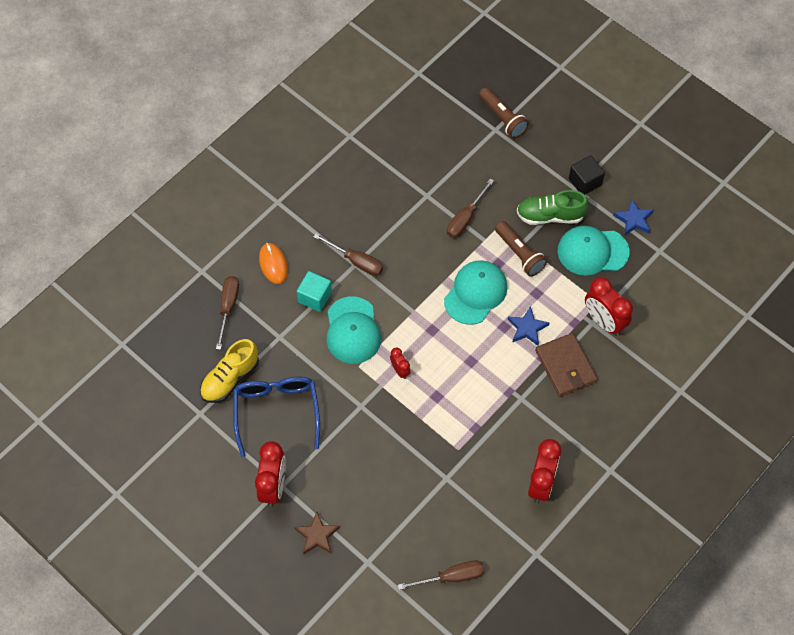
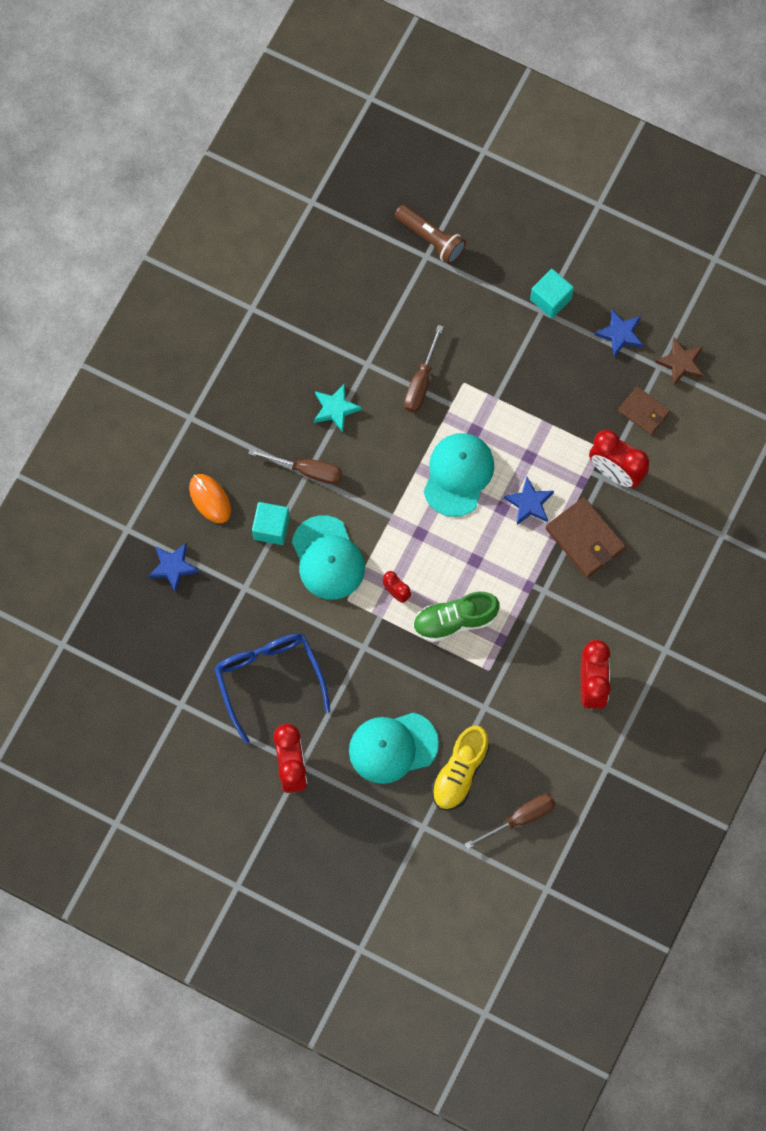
camera: 15 degrees left, 10 degrees up
(228, 307) = (173, 567): brown screwdriver -> blue star
(230, 378) = (203, 653): yellow shoe -> yellow shoe (460, 772)
(317, 535) = (358, 811): brown star -> brown star (681, 363)
(392, 222) = (335, 409): none -> turquoise star
(519, 254) = (496, 412): brown flashlight -> none
(550, 216) = (520, 354): green shoe -> green shoe (455, 620)
(585, 182) = (550, 299): black cube -> turquoise cube
(592, 251) = (581, 387): turquoise cap -> turquoise cap (393, 747)
(638, 281) = (644, 412): none -> brown wallet

